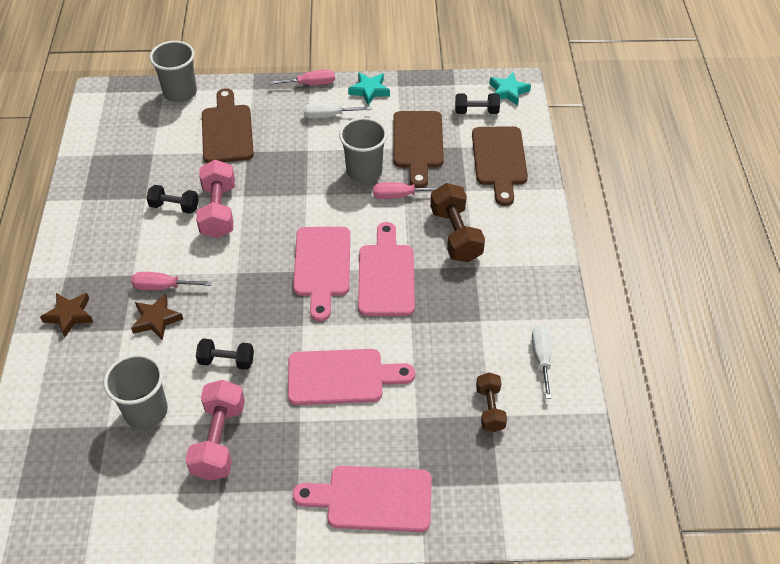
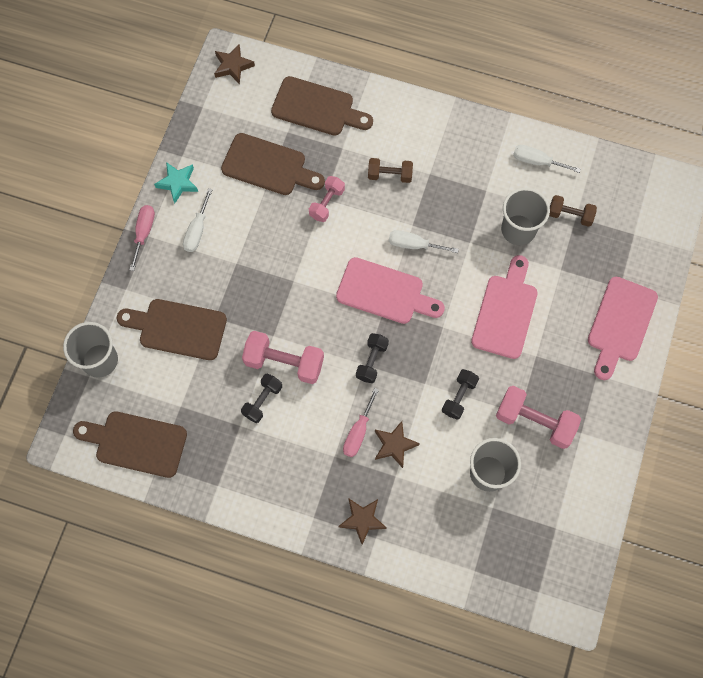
camera: 70 degrees left, 20 degrees up
(109, 136) = (136, 443): none -> brown cutting board
(364, 171) = (284, 223): grey cup -> grey cup (518, 230)
(386, 275) = (414, 245): pink cutting board -> white screwdriver
(399, 195) = (327, 203): pink screwdriver -> pink dumbbell
(456, 234) = (390, 175): brown dumbbell -> brown dumbbell, size x0.61
(476, 111) = (247, 102): black dumbbell -> black dumbbell (372, 361)
(508, 91) = (233, 66): turquoise star -> brown star

